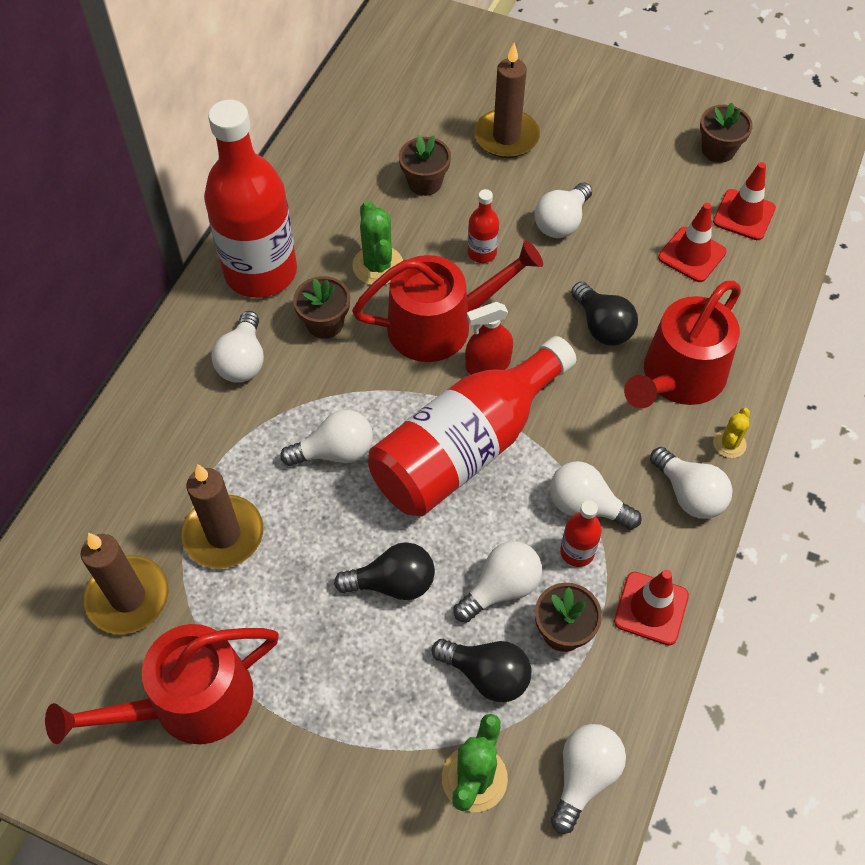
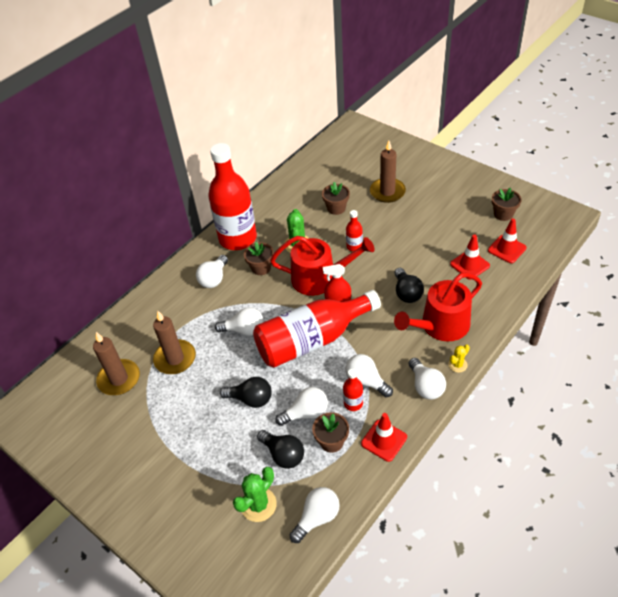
camera: 20 degrees right, 10 degrees down
(189, 702) = (130, 434): red watering can -> none
(561, 222) = (402, 238): white light bulb -> none

